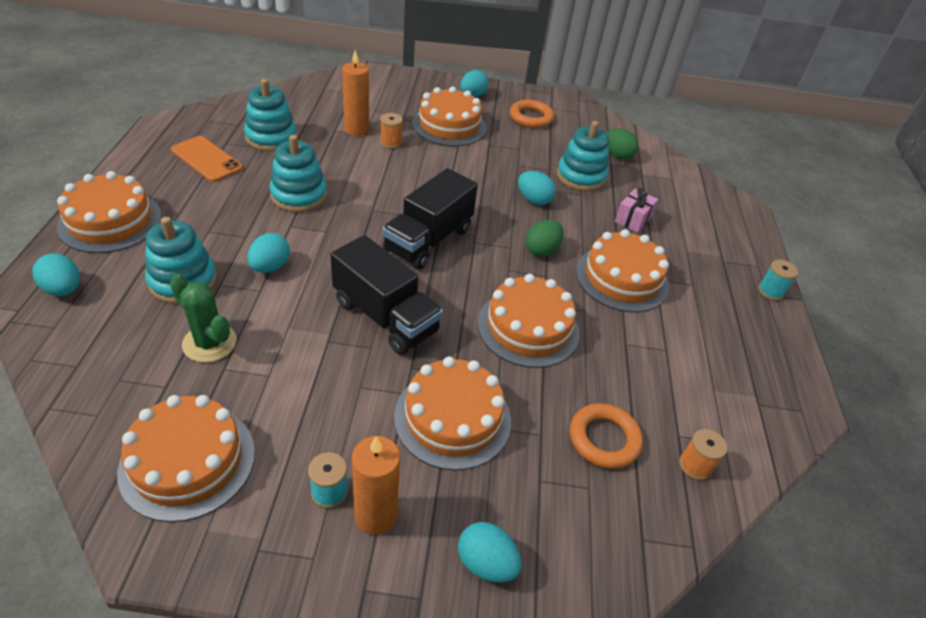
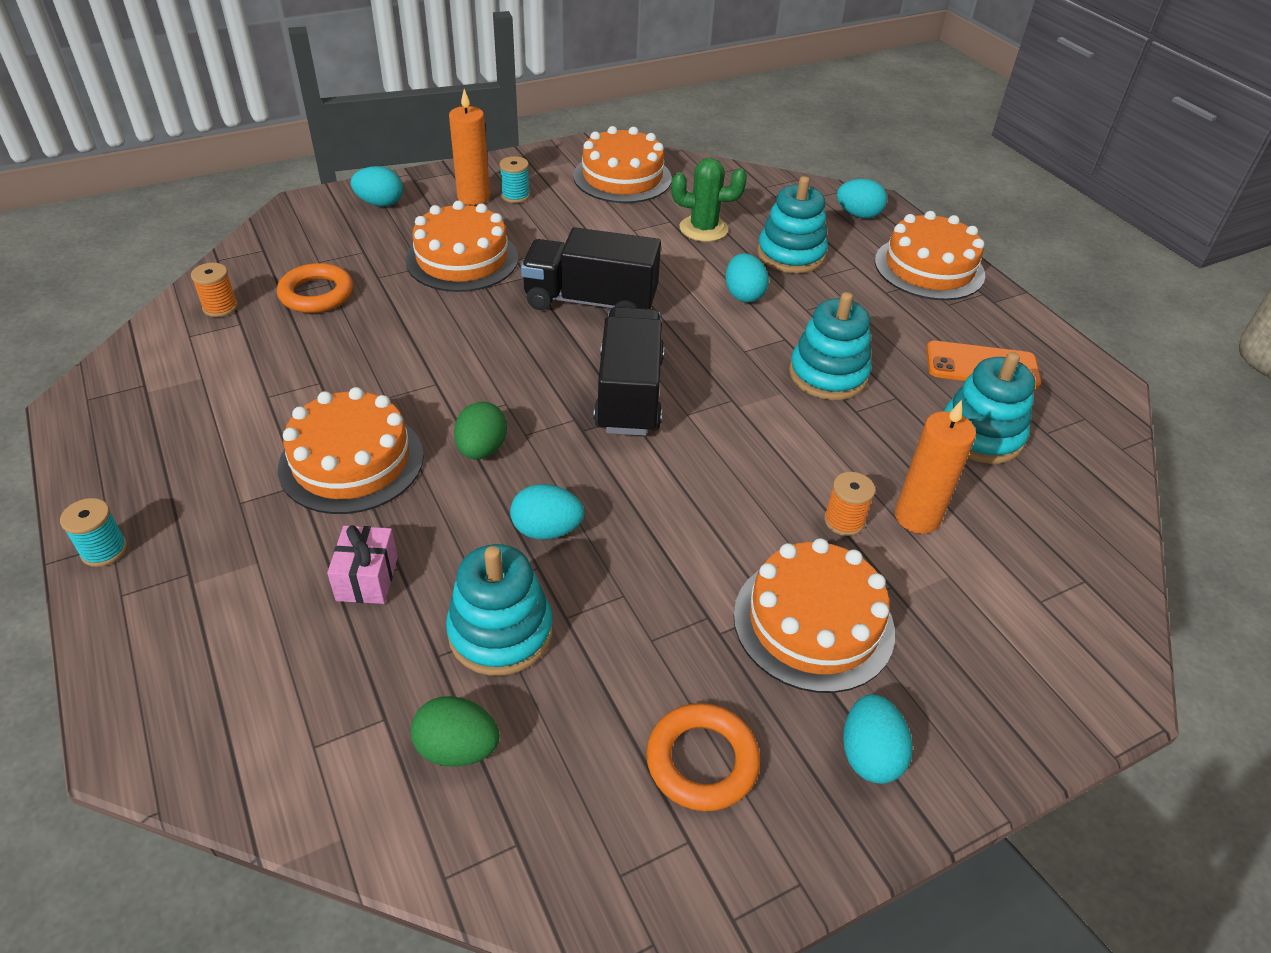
camera: 150 degrees right, 0 degrees up
(528, 327) = (441, 351): orange cake -> none

